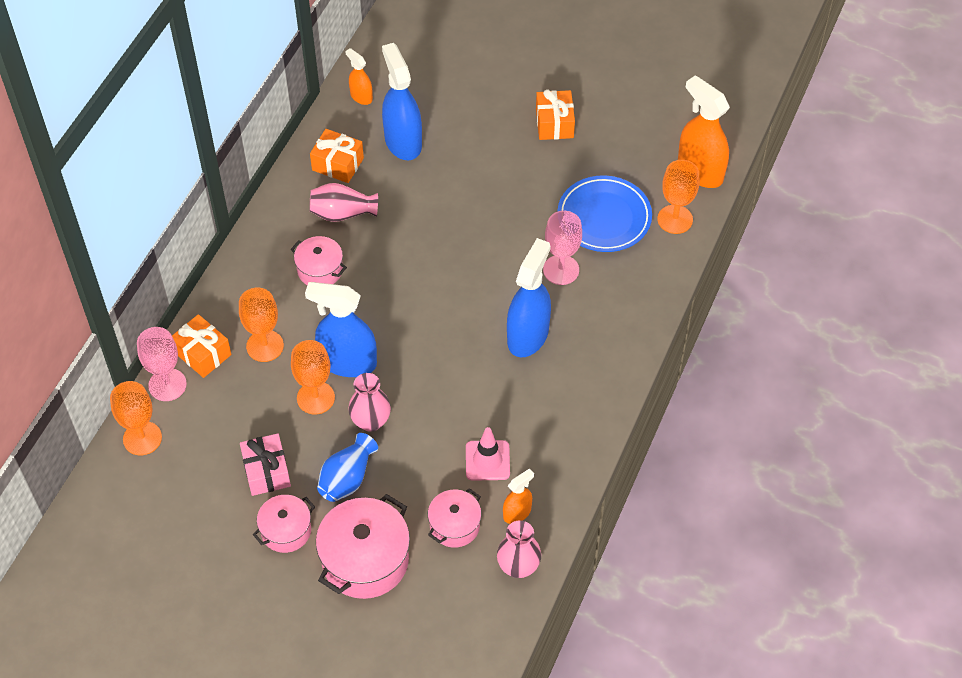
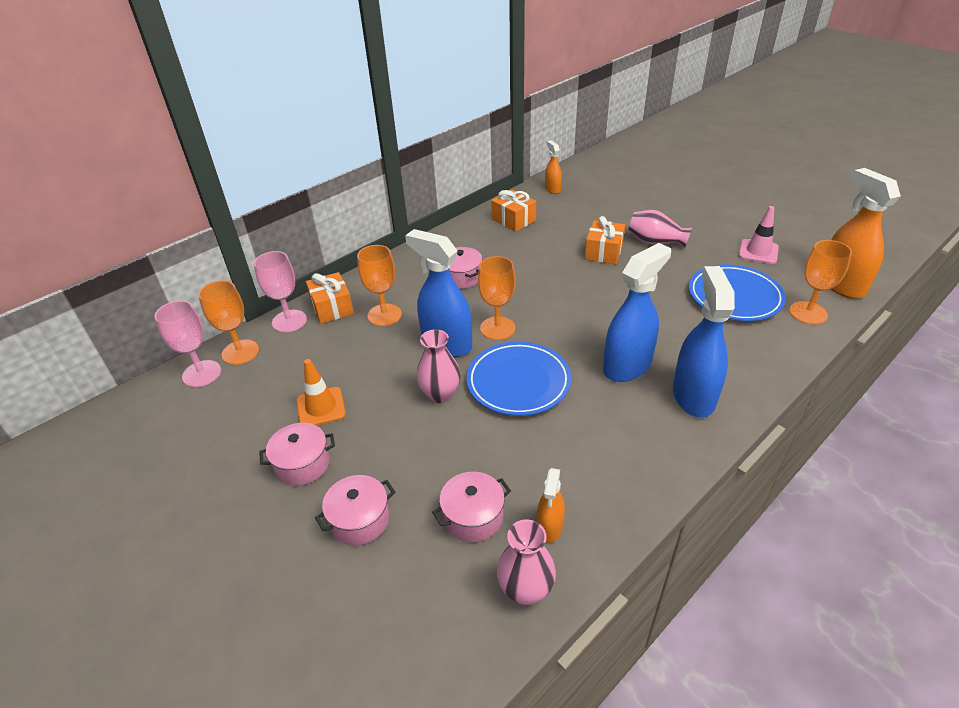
camera: 25 degrees right, 15 degrees down
(266, 471) = (321, 407): pink gift -> orange traffic cone
(315, 398) = (402, 362): orange goblet -> orange goblet (497, 328)
(342, 213) = (500, 248): pink vase -> pink vase (655, 242)
(347, 478) = (389, 436): blue vase -> none
(365, 560) = (360, 520): pink pot -> pink pot, size x0.59
(403, 142) = (572, 217): blue spray bottle -> blue spray bottle (693, 396)
(436, 385) = (518, 382): none -> blue plate
(487, 460) = (539, 463): pink traffic cone -> pink traffic cone (758, 252)
(517, 513) = (549, 527): orange spray bottle -> orange spray bottle turned 120 degrees clockwise
(554, 123) = (706, 230): orange gift -> orange gift (603, 252)
(561, 270) = (679, 324): pink goblet -> pink goblet (202, 373)

